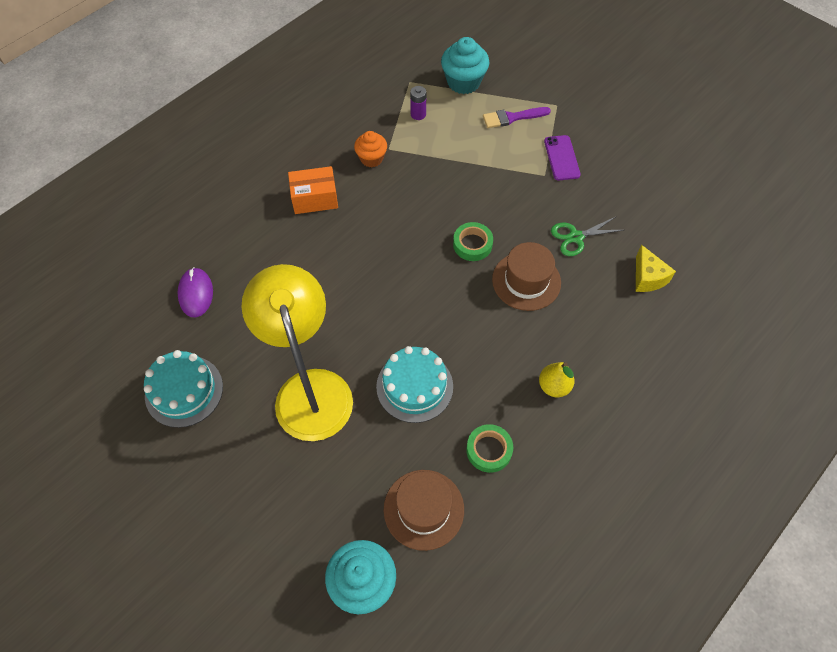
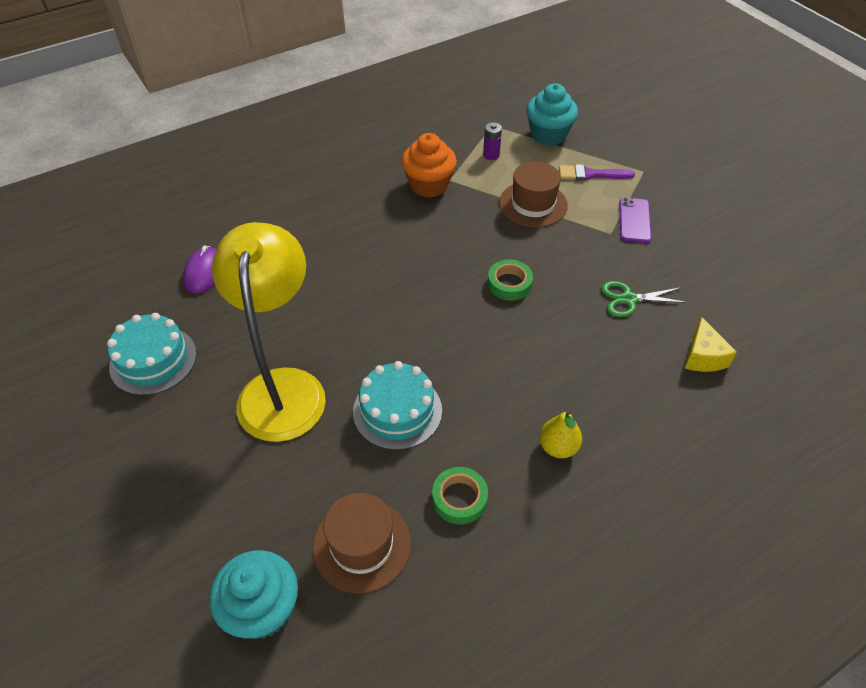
camera: 15 degrees right, 10 degrees down
(315, 199) = (357, 210): orange box -> none
(371, 158) = (429, 185): orange cupcake -> orange cupcake, size x1.55
(526, 281) = (558, 331): brown hat -> brown hat (533, 204)

